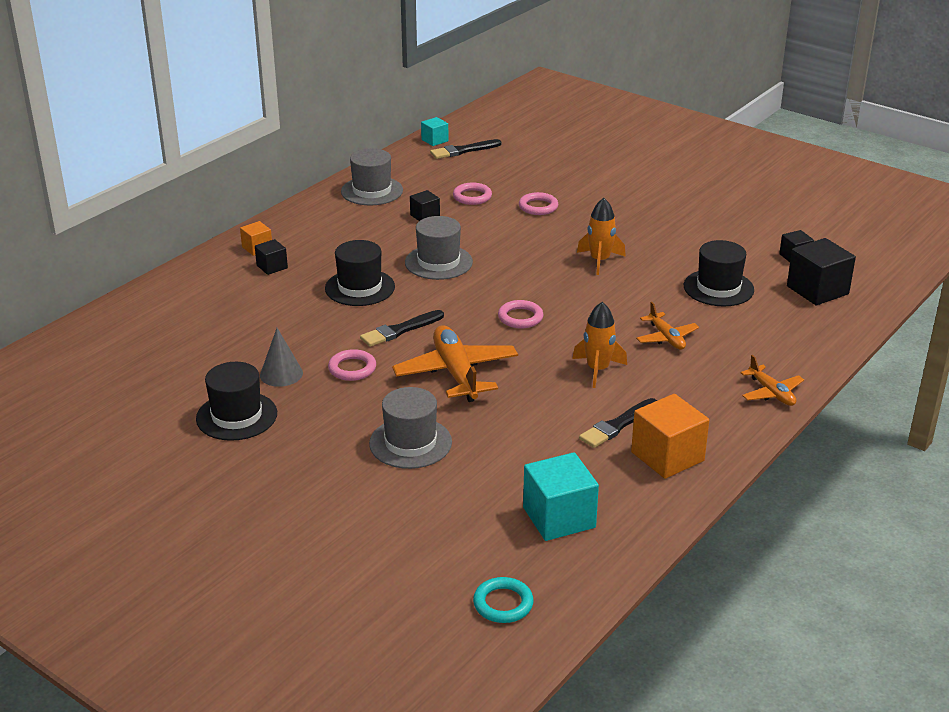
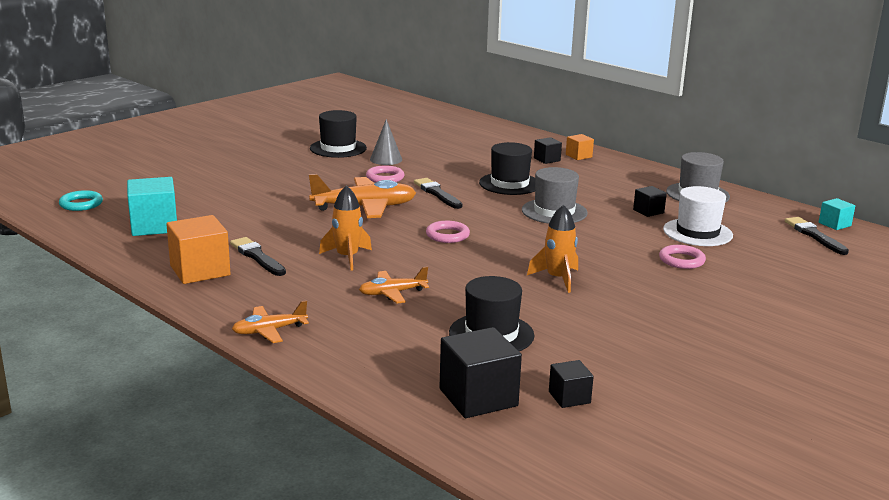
camera: 95 degrees right, 10 degrees down
(410, 443) = (277, 189): grey hat -> none
(472, 197) = (697, 232): pink ring -> white hat

